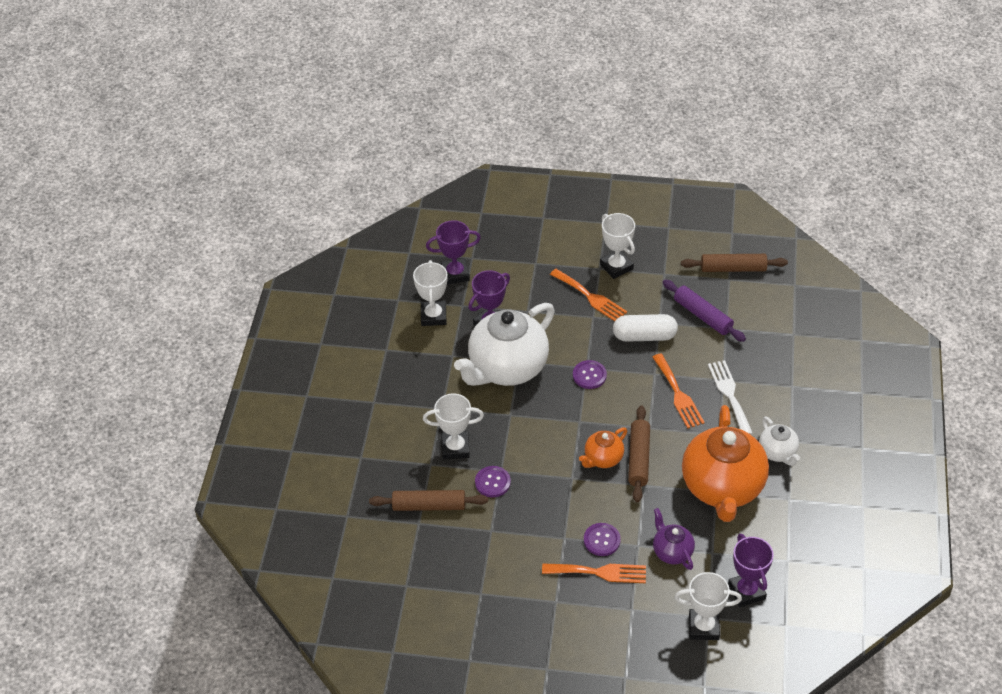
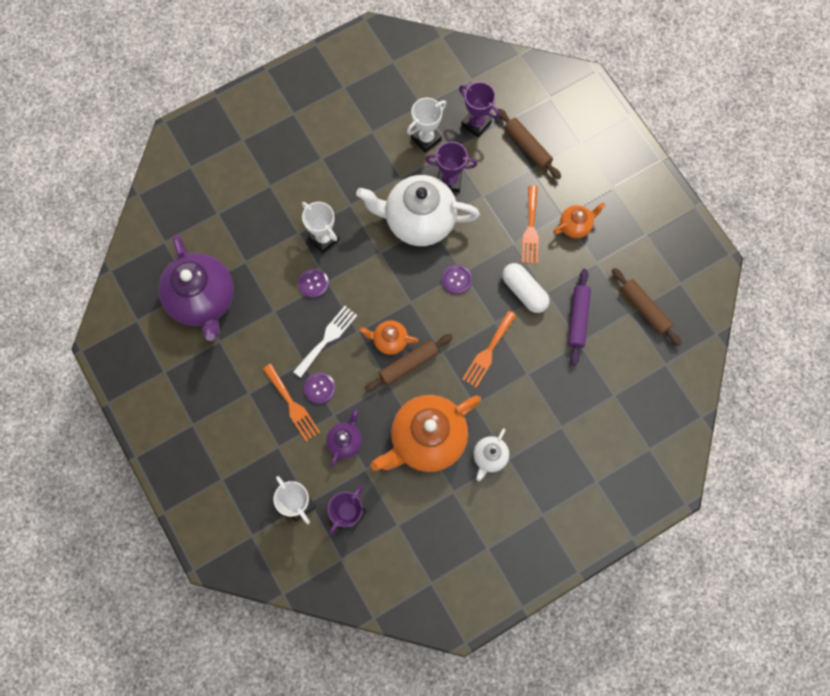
camera: 50 degrees right, 25 degrees up
(425, 581) = (203, 300): none -> purple teapot
(429, 506) = (264, 257): brown rolling pin -> brown rolling pin (527, 147)
(616, 267) = (575, 226): white trophy -> orange teapot
(729, 394) = (517, 387): white fork -> white fork (327, 339)

